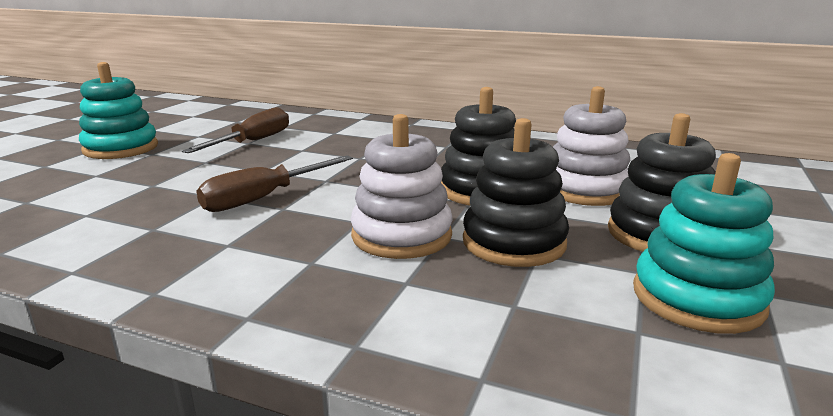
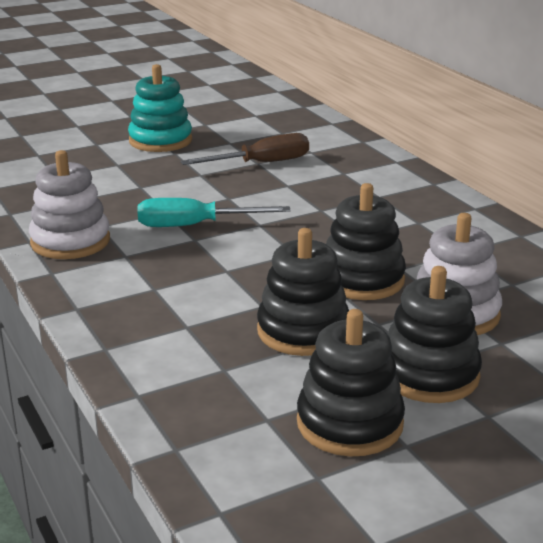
camera: 40 degrees right, 5 degrees up
(264, 198) = (194, 225): brown screwdriver -> turquoise screwdriver
(401, 235) = (236, 293): white stacking toy -> white stacking toy (70, 241)
(697, 298) = (349, 423): turquoise stacking toy -> black stacking toy

